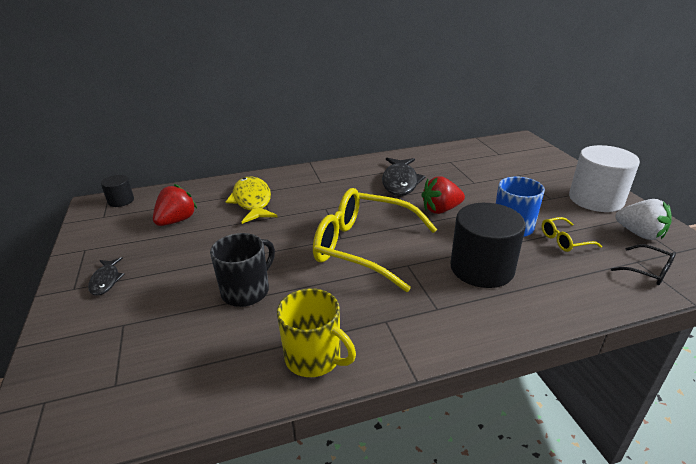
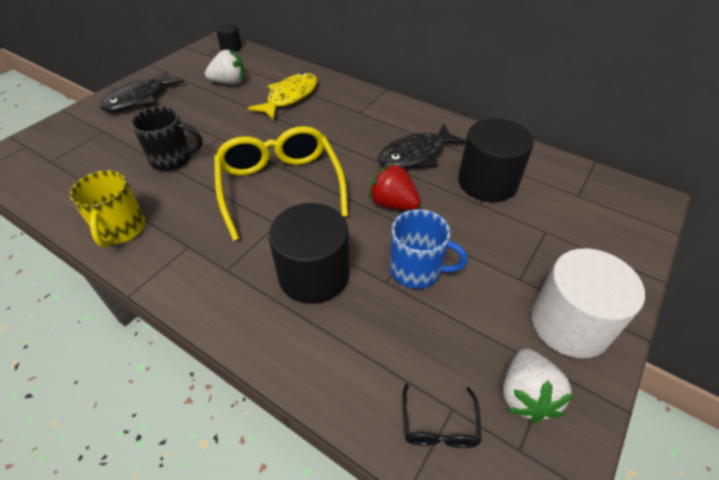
camera: 50 degrees right, 15 degrees up
(106, 280) = (139, 99): black fish -> black fish, size x1.83
(177, 221) = (229, 82): red strawberry -> white strawberry
(457, 172) = (487, 182): none -> black cylinder
(564, 240) = (431, 322): yellow glasses -> none

